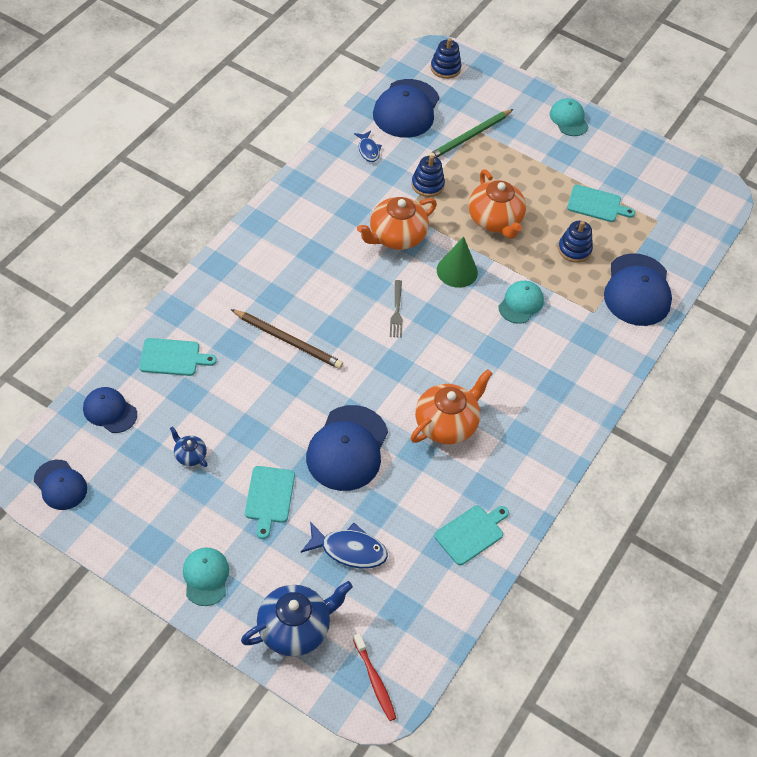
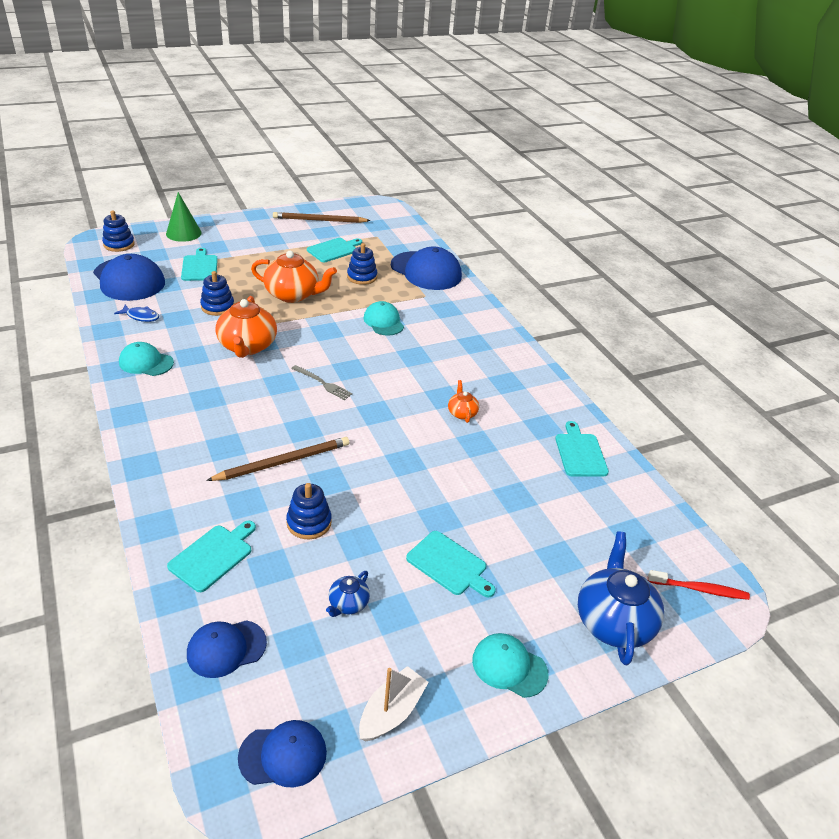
camera: 55 degrees left, 15 degrees down
(125, 525) = (391, 712): none -> white boat
(190, 455) = (348, 604): blue teapot -> blue teapot turned 45 degrees counterclockwise
(242, 391) = (309, 522): none -> blue stacking toy
(347, 448) = (437, 483): blue cap -> none
(349, 550) = (548, 536): blue fish -> none
(446, 424) = (462, 413): orange teapot -> orange teapot, size x0.49
(457, 271) = (319, 334): green cone -> green cone (183, 233)
(469, 137) = (200, 267): green pencil -> turquoise cutting board
(568, 119) = (245, 223): turquoise cap -> turquoise cap (146, 362)
(635, 164) = (319, 220): none -> brown pencil

